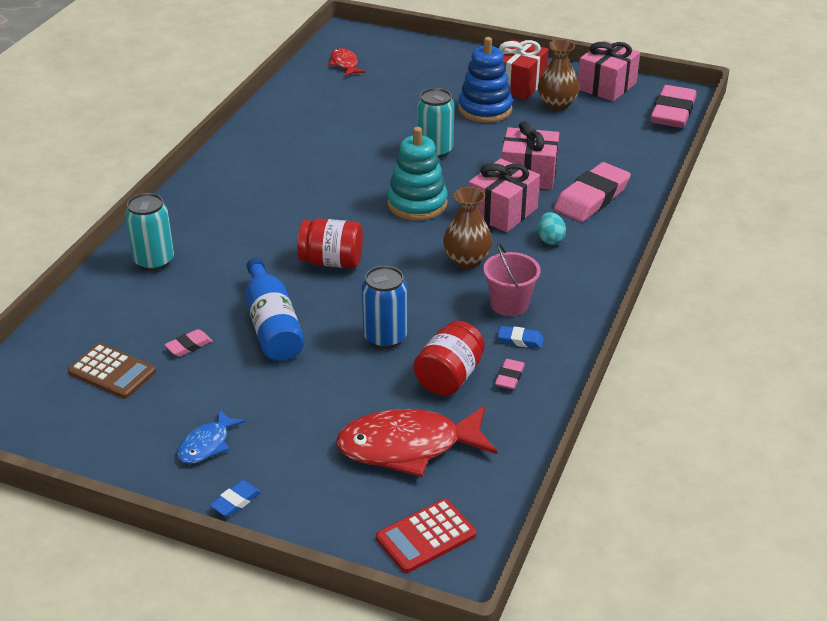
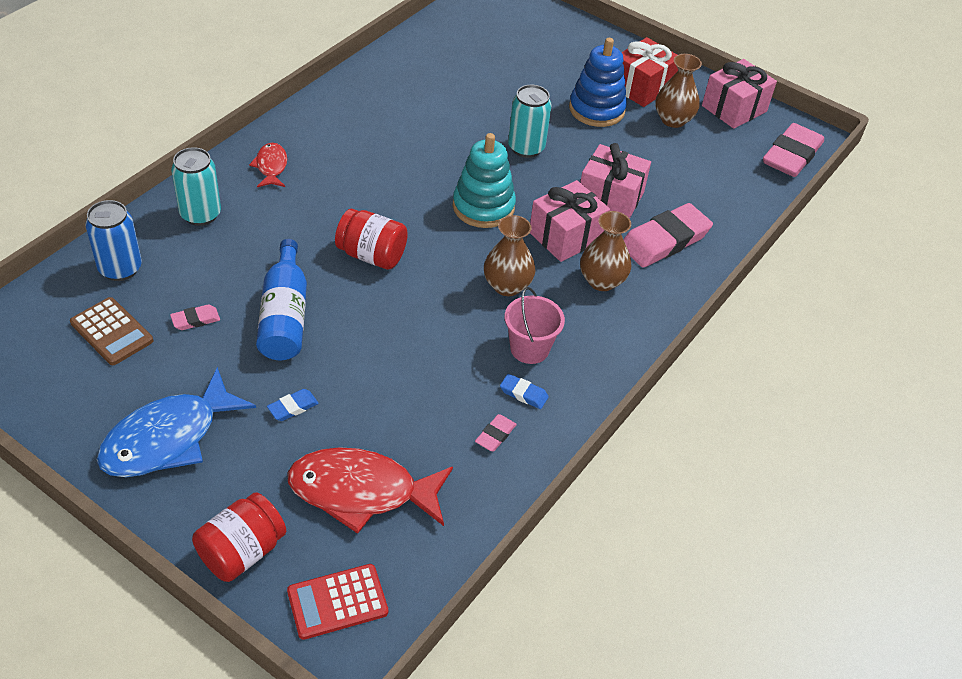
camera: 10 degrees right, 10 degrees up
(207, 444) = (168, 438): blue fish -> blue fish, size x1.96
(236, 501) = (170, 511): blue eraser -> blue eraser (293, 407)
(345, 64) = (476, 25): red fish -> red fish (271, 166)
(385, 337) = (389, 357): blue can -> blue can (120, 268)
(449, 377) = (434, 420): red jar -> red jar (242, 552)
(550, 239) = (602, 281): turquoise egg -> brown vase

